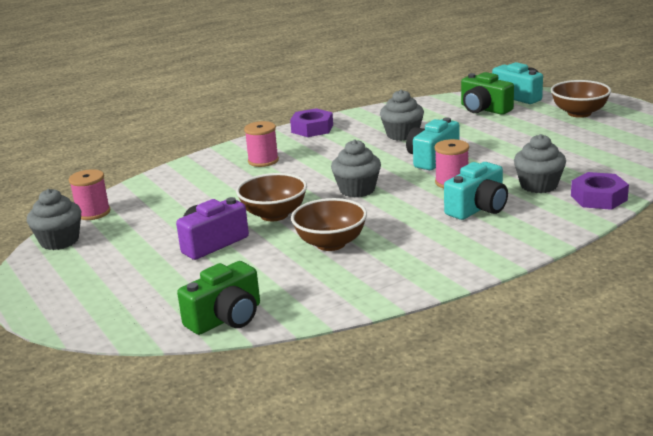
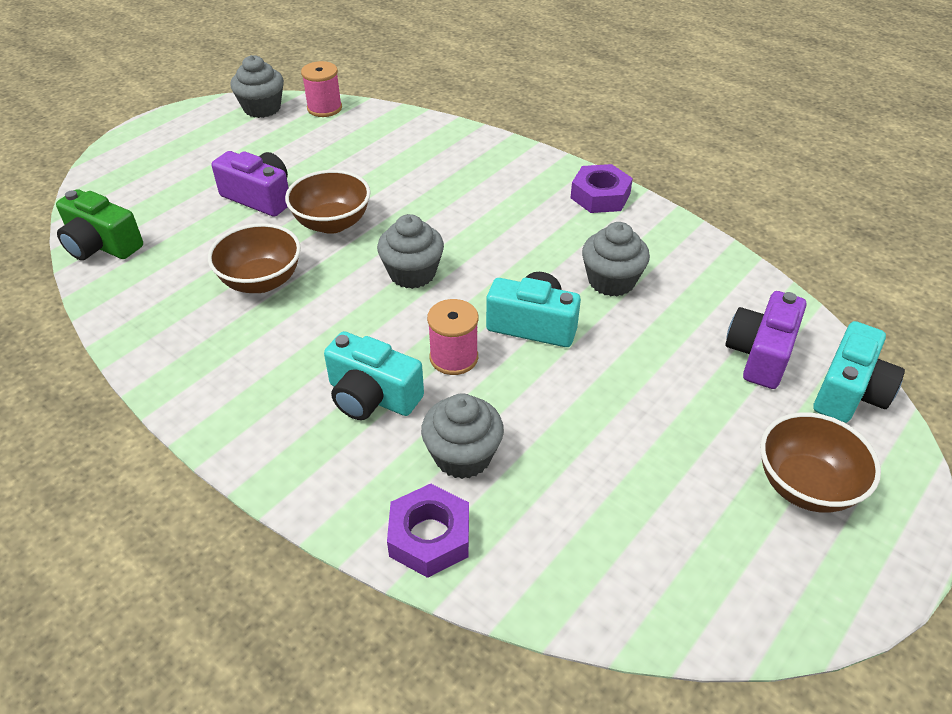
camera: 70 degrees right, 20 degrees up
(263, 161) = (482, 181): pink spool -> none
(484, 109) = (760, 354): green camera -> purple camera

